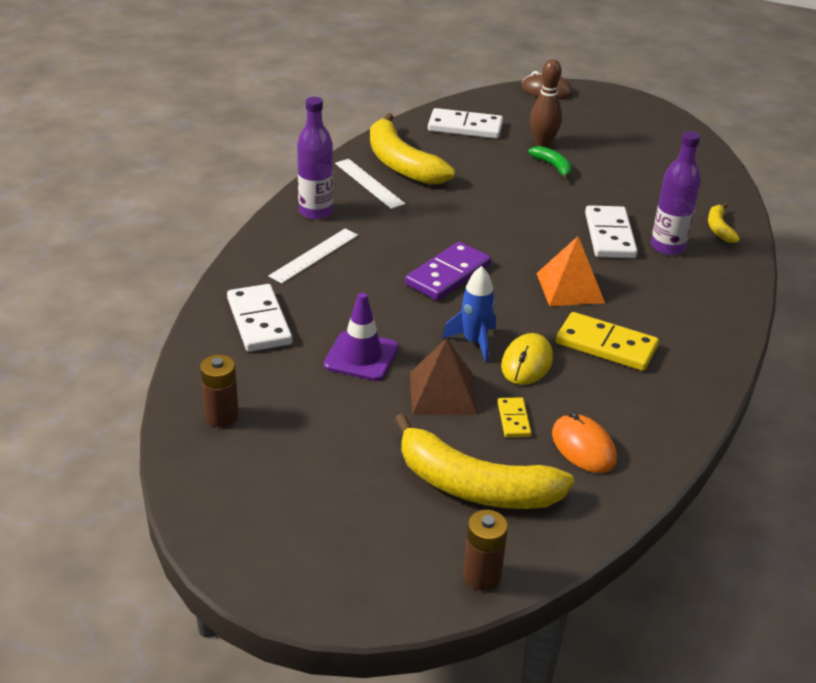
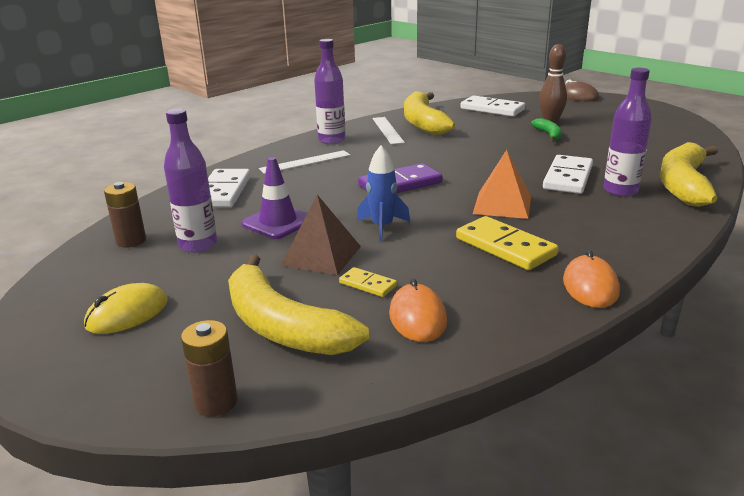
camera: 25 degrees right, 10 degrees down
(302, 406) = (198, 245): none -> purple bottle
(514, 419) = (368, 284): yellow domino -> yellow domino turned 75 degrees counterclockwise
(526, 363) = (417, 247): yellow mouse -> yellow mouse (127, 314)
(703, 378) = (590, 286): none -> orange mouse
(719, 228) = (683, 185): yellow banana -> yellow banana, size x2.13

